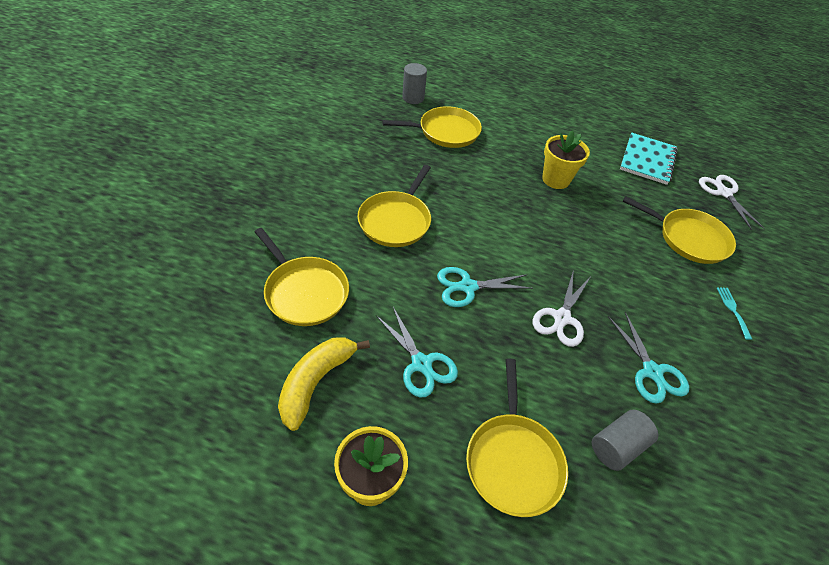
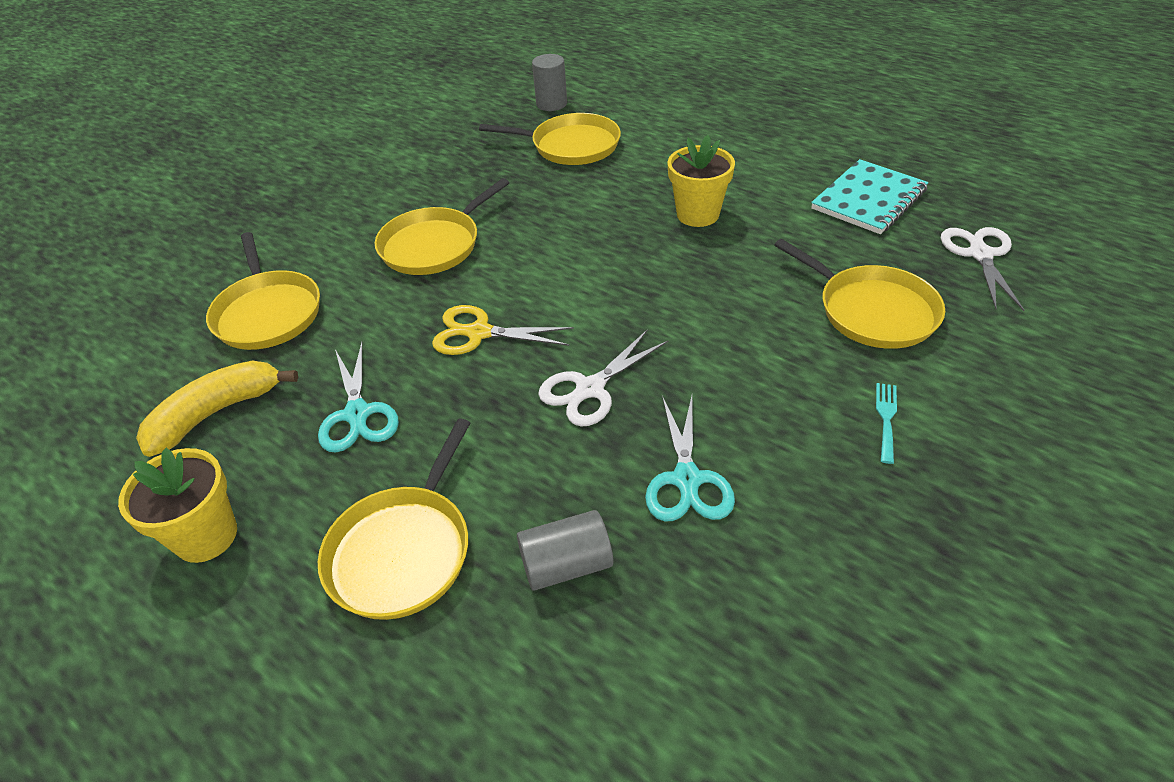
camera: 25 degrees right, 5 degrees down
(468, 287) = (479, 333): turquoise scissors -> yellow scissors

